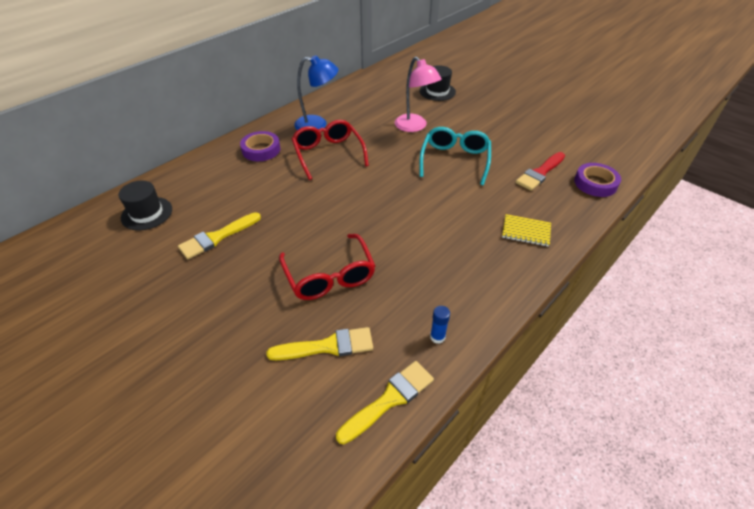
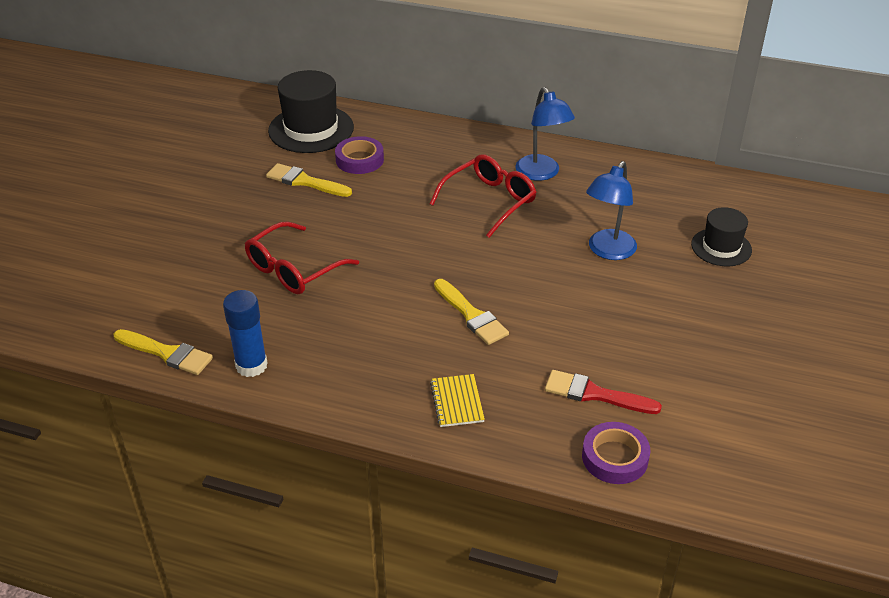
camera: 65 degrees right, 5 degrees down
(147, 213) = (311, 129): black hat -> black hat, size x1.65
(261, 150) = (459, 153): purple tape -> purple tape (359, 160)
(327, 346) = (207, 297): yellow brush -> yellow brush (471, 315)
(414, 127) = (608, 251): pink lamp -> blue lamp
(437, 337) = (251, 365): blue glue stick -> blue glue stick, size x1.90
(455, 160) = (560, 306): turquoise glasses -> none

